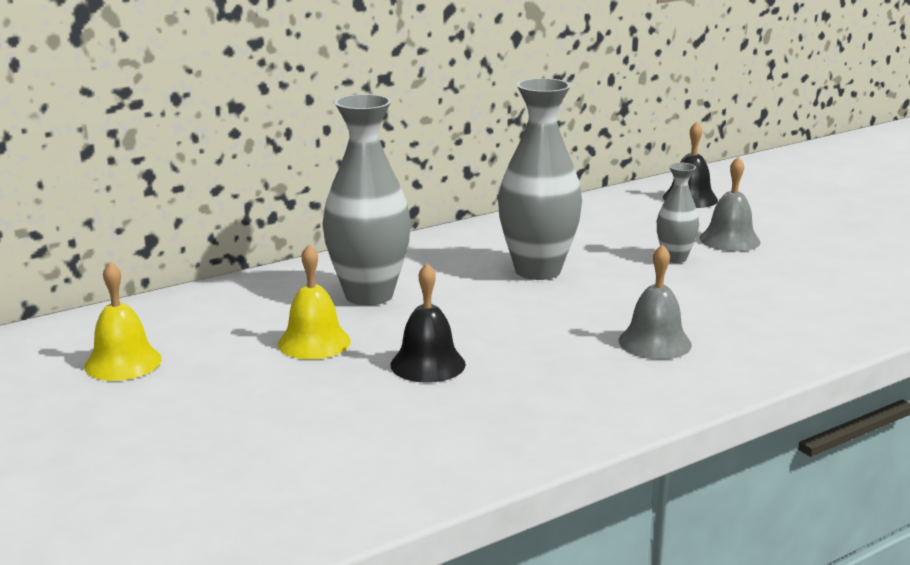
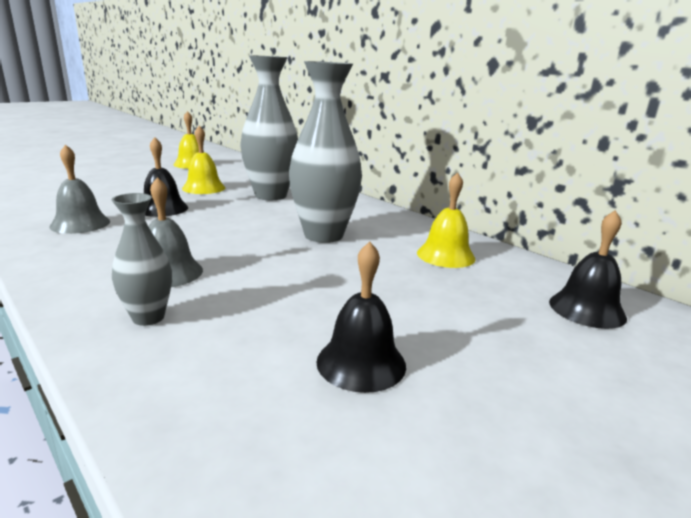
camera: 80 degrees right, 0 degrees up
(590, 225) = (445, 255): none -> yellow bell
(674, 258) = (376, 290): grey vase -> grey vase (148, 317)
(729, 240) = (454, 327): grey bell -> grey bell (80, 224)
(788, 271) = (361, 363): none -> black bell

